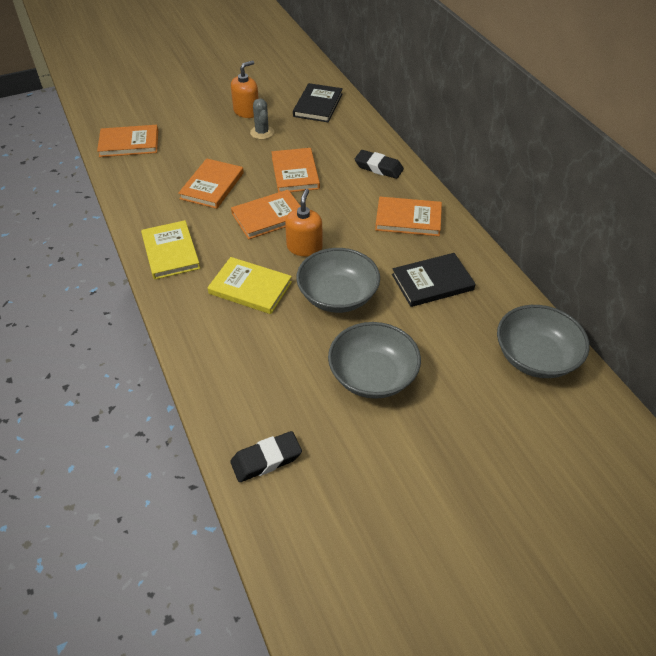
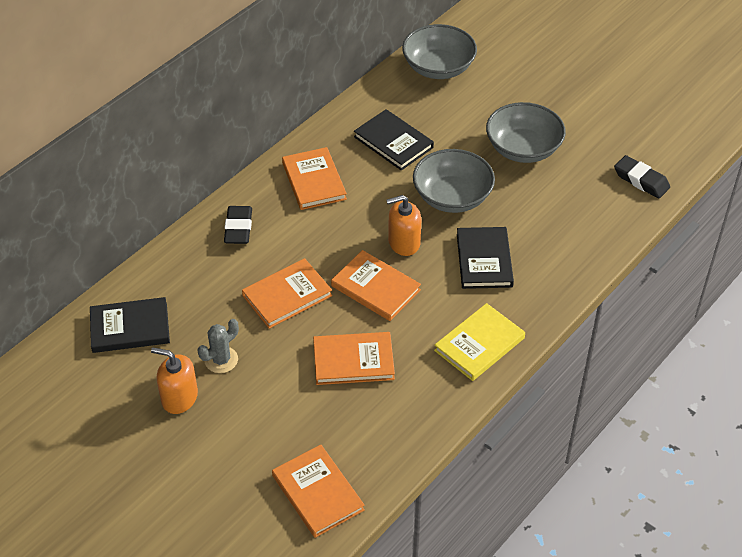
camera: 115 degrees left, 0 degrees up
(250, 288) = (484, 260): yellow book -> black book

